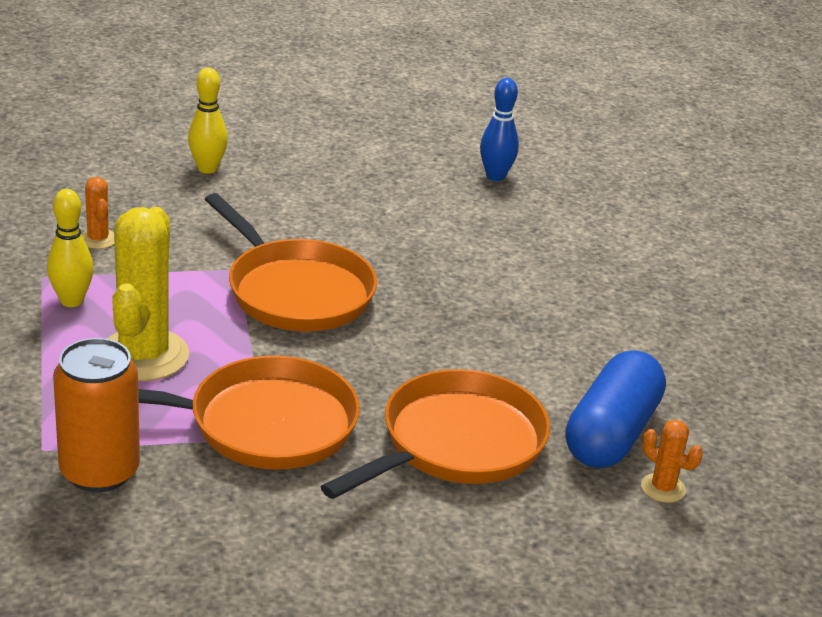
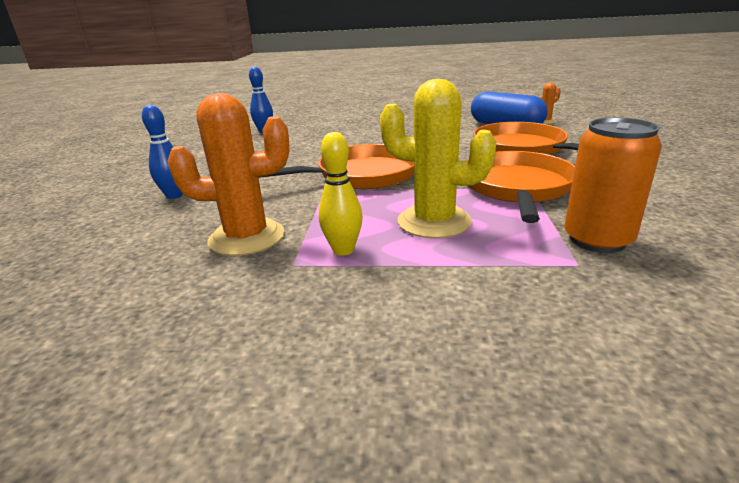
camera: 70 degrees left, 5 degrees down
(98, 239) = (247, 237): orange cactus -> orange cactus, size x2.15
(207, 168) = (174, 195): yellow bowling pin -> blue bowling pin

